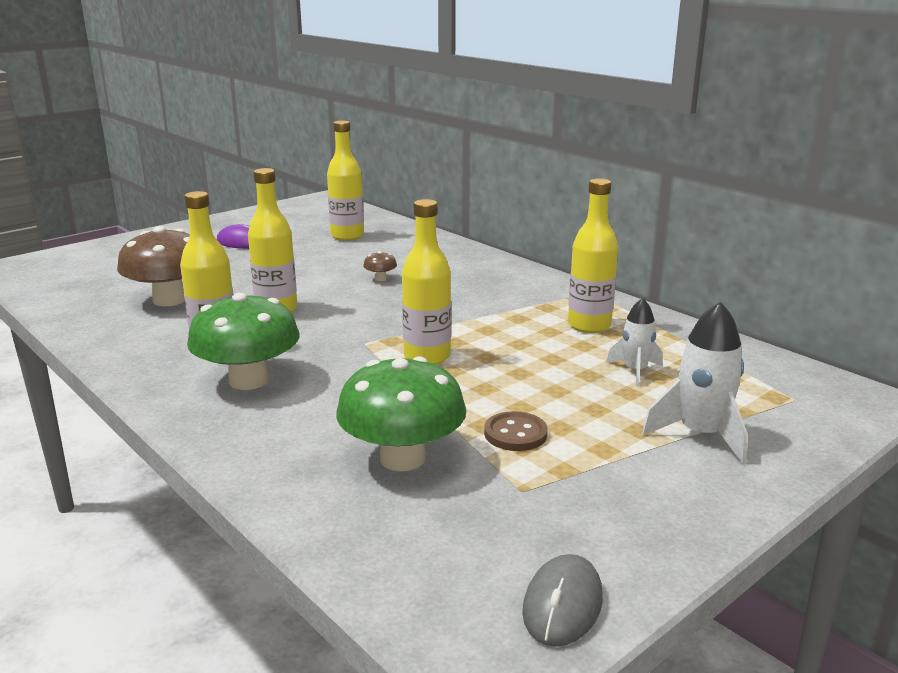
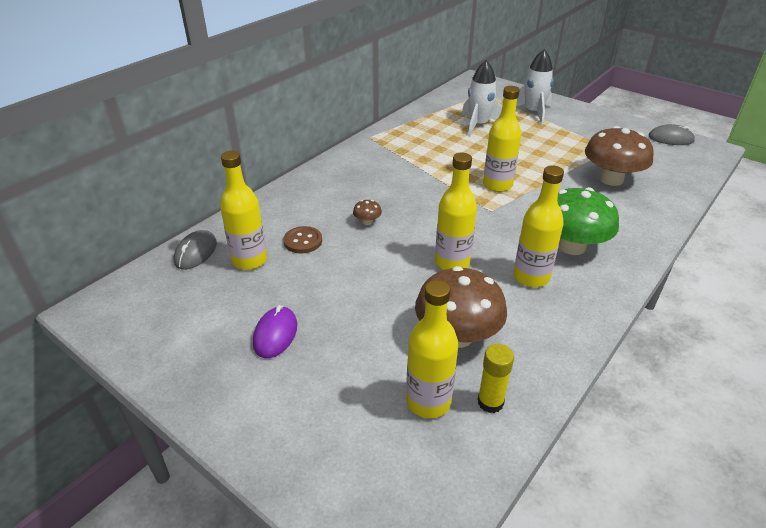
camera: 100 degrees left, 15 degrees up
(83, 302) = (490, 402): none -> yellow glue stick
(372, 221) = (196, 252): none -> grey mouse
(402, 458) = (611, 179): green mushroom -> brown mushroom
(515, 434) = (565, 153): brown button -> brown button (303, 241)
(589, 325) = (425, 137): yellow bottle -> yellow bottle (428, 401)
(635, 371) = (478, 125): white rocket -> white rocket, size x1.59

